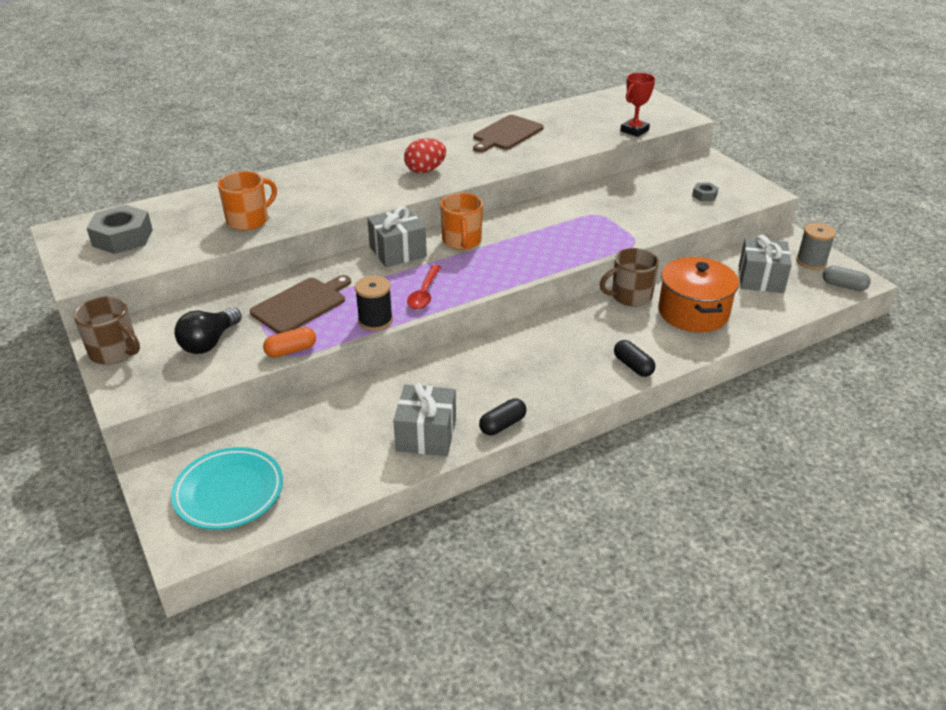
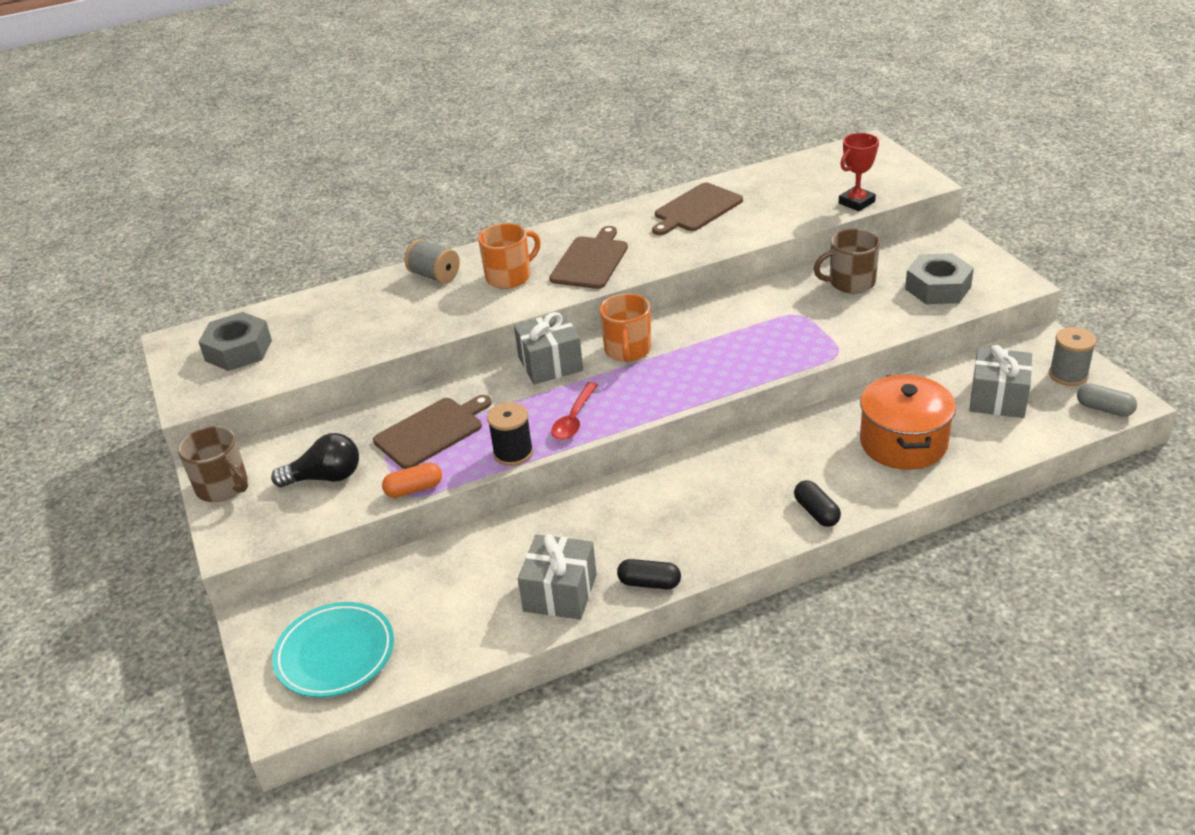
camera: 10 degrees right, 0 degrees up
(209, 342) = (325, 477): black light bulb -> black light bulb turned 135 degrees counterclockwise
(249, 220) = (379, 328): orange mug -> orange mug (510, 277)
(293, 181) = (435, 276): none -> grey spool
(425, 170) = (591, 261): red egg -> brown cutting board
(502, 425) = (649, 583): black capsule -> black capsule turned 45 degrees clockwise
(630, 296) = (828, 420): brown mug -> brown mug (850, 283)
(704, 195) = (937, 288): grey nut -> grey nut, size x2.04

